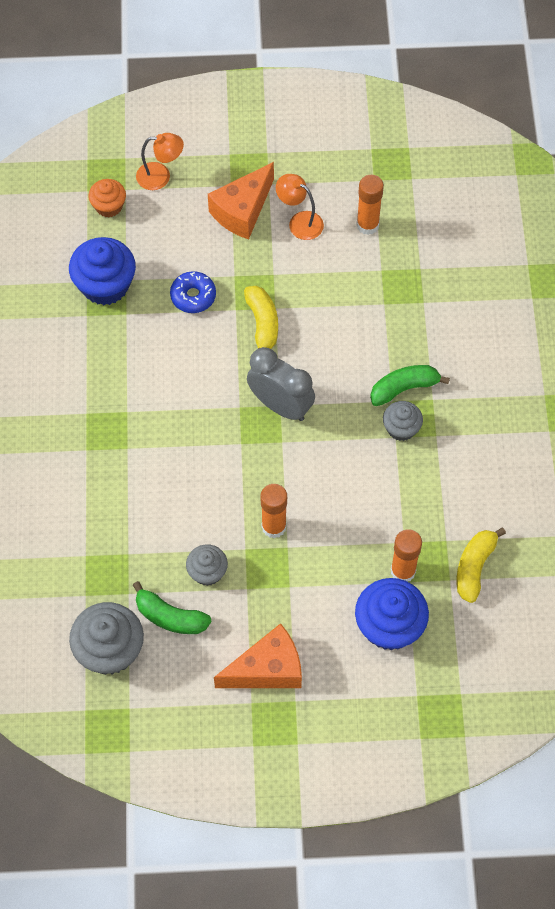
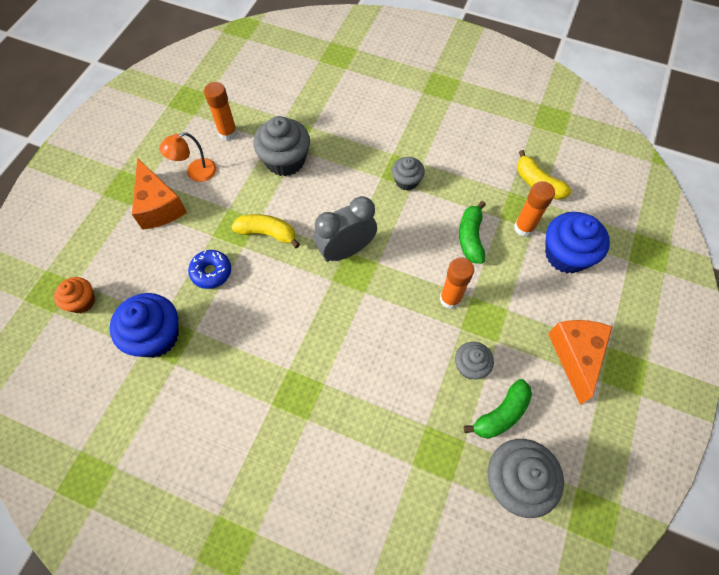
camera: 65 degrees left, 0 degrees up
(160, 176) = (84, 250): orange lamp -> none
(362, 297) = (285, 160): none -> grey cupcake
(404, 388) = (375, 166): green banana -> green banana (470, 237)

